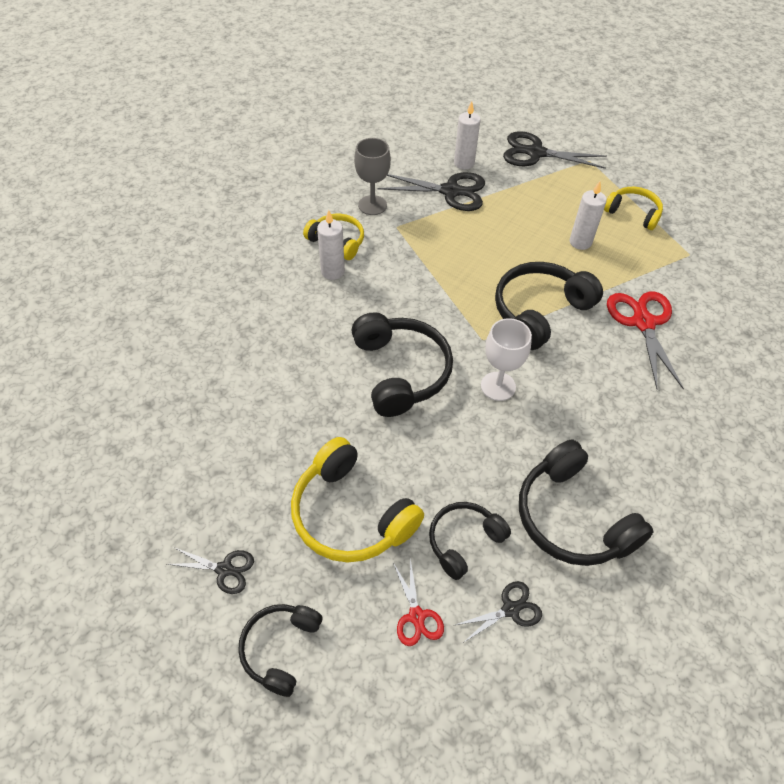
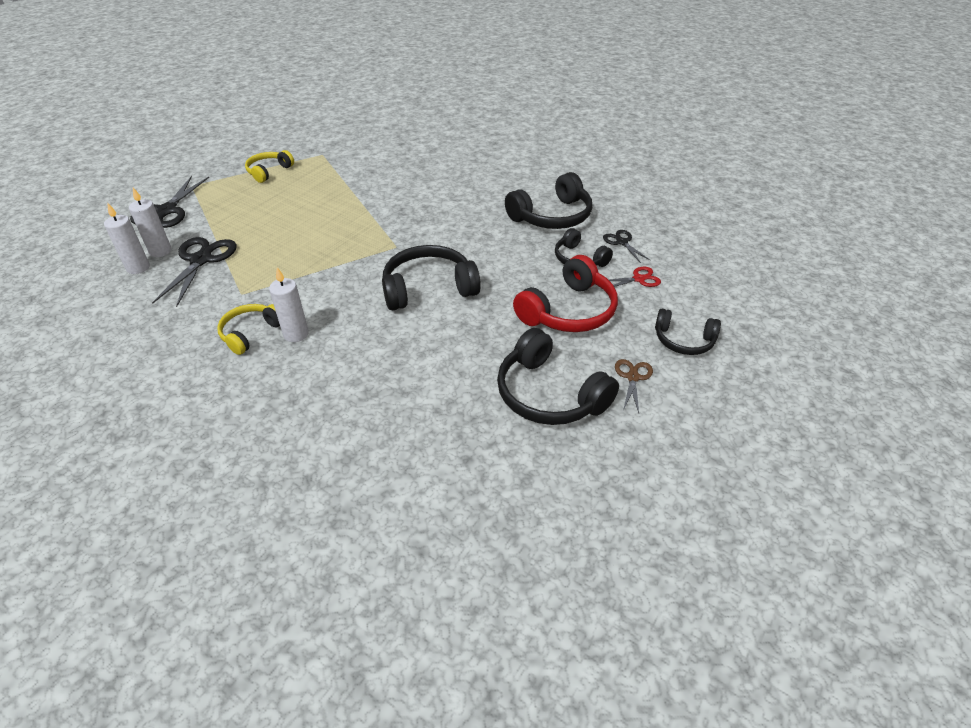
camera: 90 degrees left, 10 degrees down
(224, 569) = (633, 377): black scissors -> brown scissors
(350, 514) = (569, 311): yellow headphones -> red headphones
(372, 205) = (201, 310): grey goblet -> none
(498, 386) = (444, 241): white goblet -> none
(539, 311) = (369, 219): black headphones -> black headphones (549, 394)
(580, 242) = (295, 196): white candle -> white candle (138, 268)
(643, 322) = (387, 178): red scissors -> none

